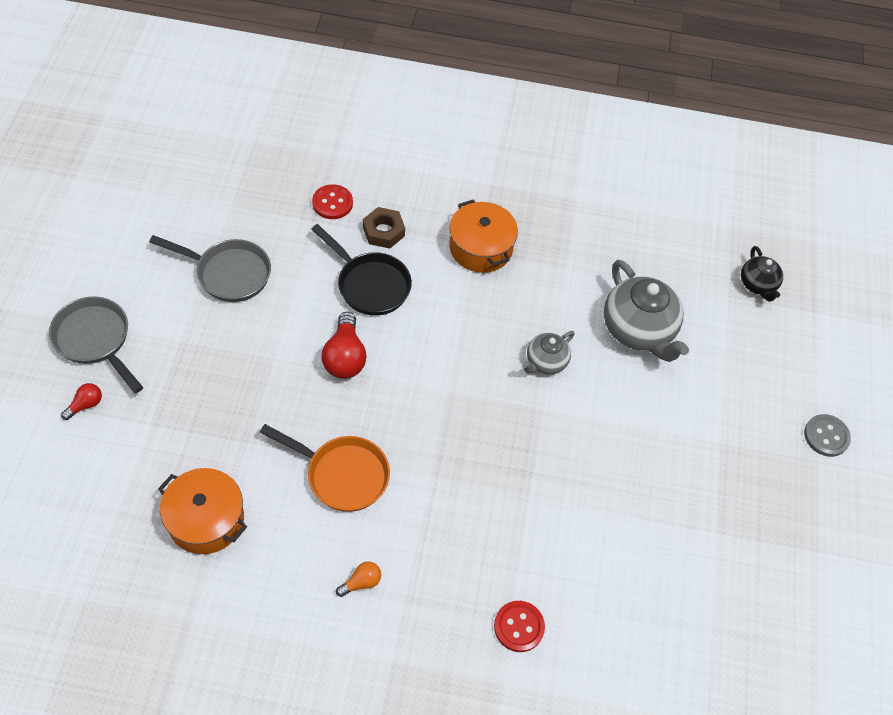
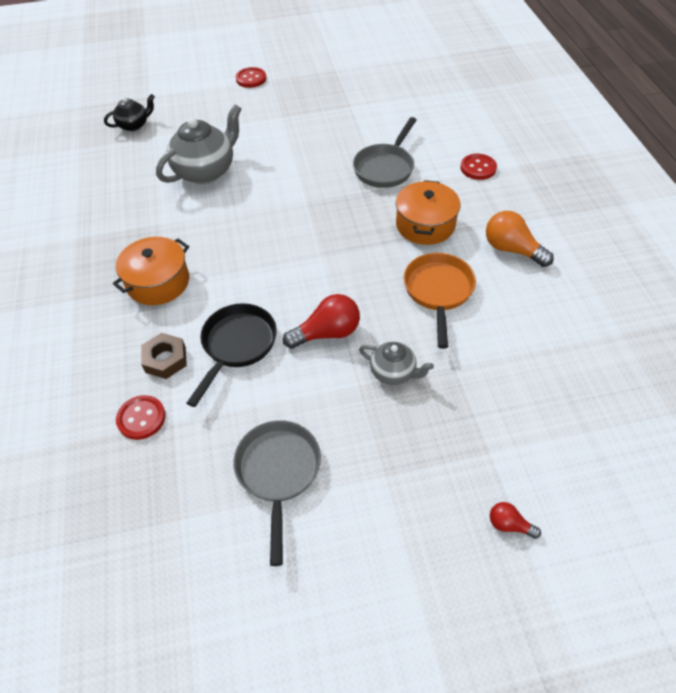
camera: 105 degrees left, 5 degrees down
(95, 340) = (431, 563): grey pan -> grey pan (385, 168)
(206, 519) = (541, 362): orange pot -> orange pot (425, 225)
(361, 582) = (512, 249): orange light bulb -> orange light bulb, size x1.88
(545, 362) = (262, 210): grey teapot -> grey teapot (394, 372)
(826, 436) = (251, 79): grey button -> red button

